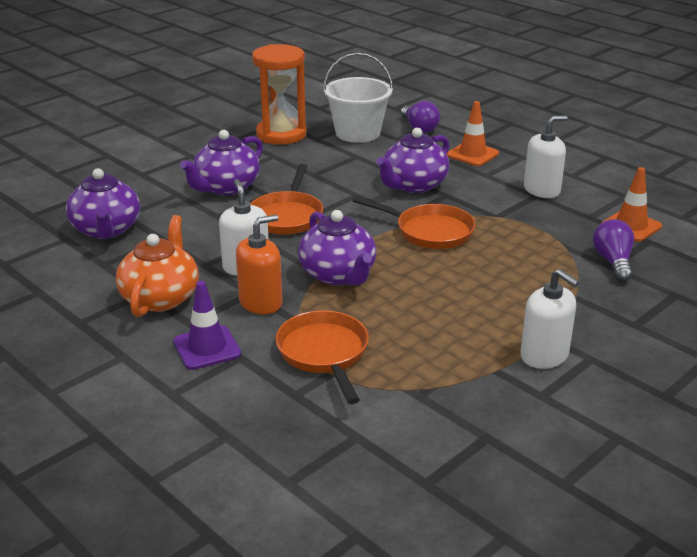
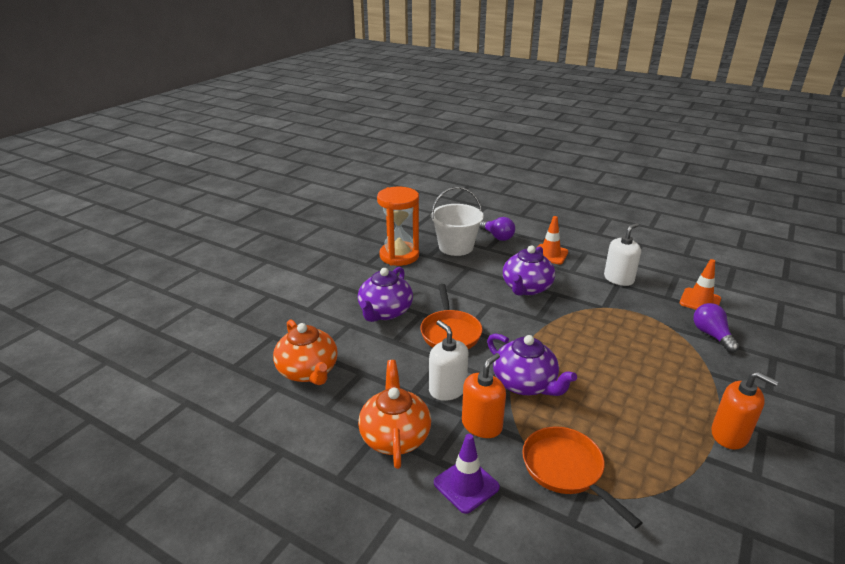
camera: 15 degrees left, 0 degrees up
(106, 230) = (308, 371): purple teapot -> orange teapot
(429, 231) = (566, 329): orange pan -> none
(544, 355) = (729, 435): white soap dispenser -> orange soap dispenser

